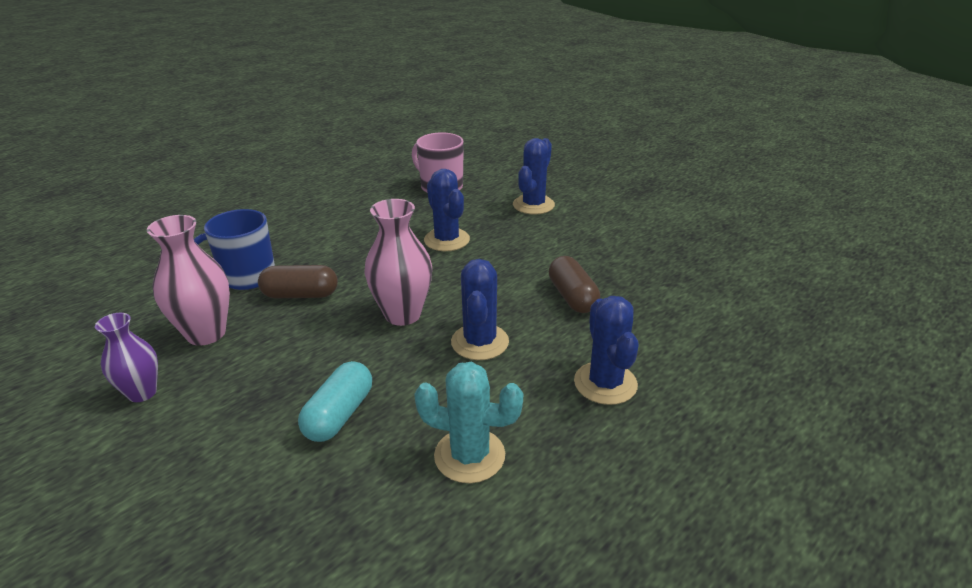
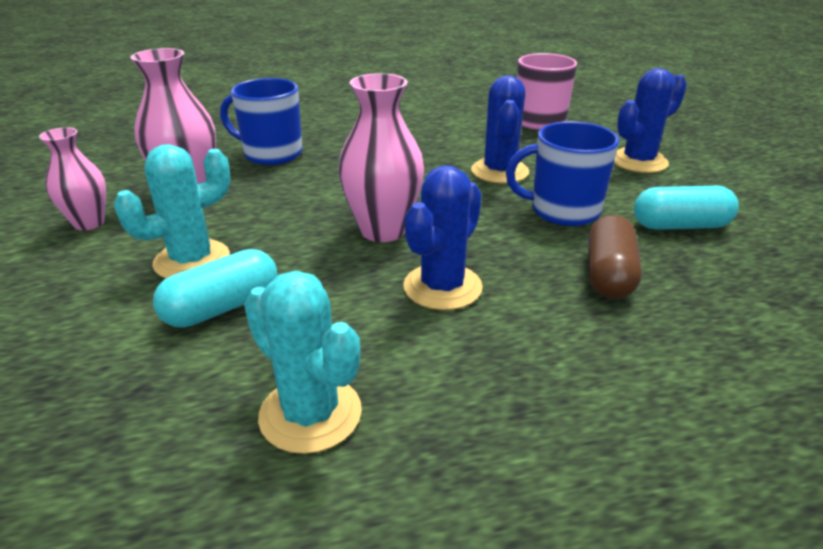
camera: 30 degrees right, 0 degrees up
(142, 393) = (89, 223): purple vase -> pink vase
(276, 390) = (192, 260): none -> turquoise cactus
(300, 295) = (302, 182): brown capsule -> none
(513, 259) = (563, 211): none -> blue mug
(590, 248) = (680, 226): none -> turquoise capsule
(605, 383) = (569, 399): blue cactus -> none

